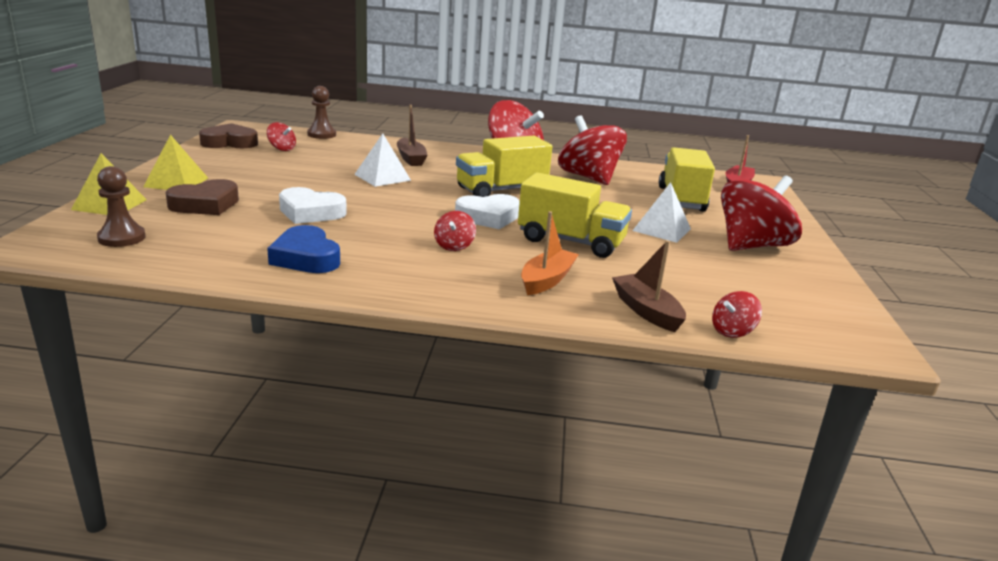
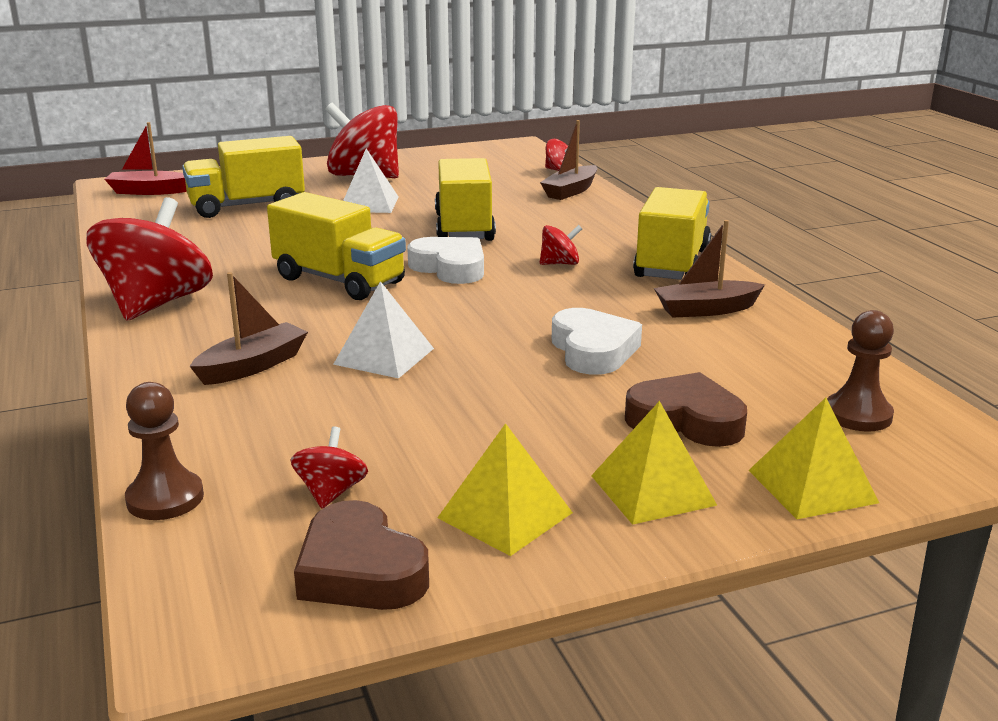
camera: 115 degrees left, 0 degrees up
(215, 162) = (505, 515): none -> yellow pyramid
(306, 257) = (706, 310): blue heart -> brown boat
(400, 280) = (672, 264): none -> yellow truck
(547, 280) = (571, 222): orange boat -> none
(588, 178) = (210, 251): red spinning top -> none

